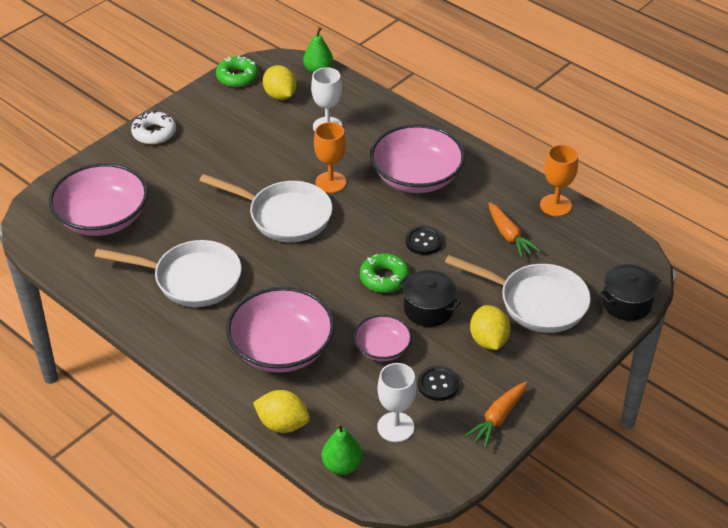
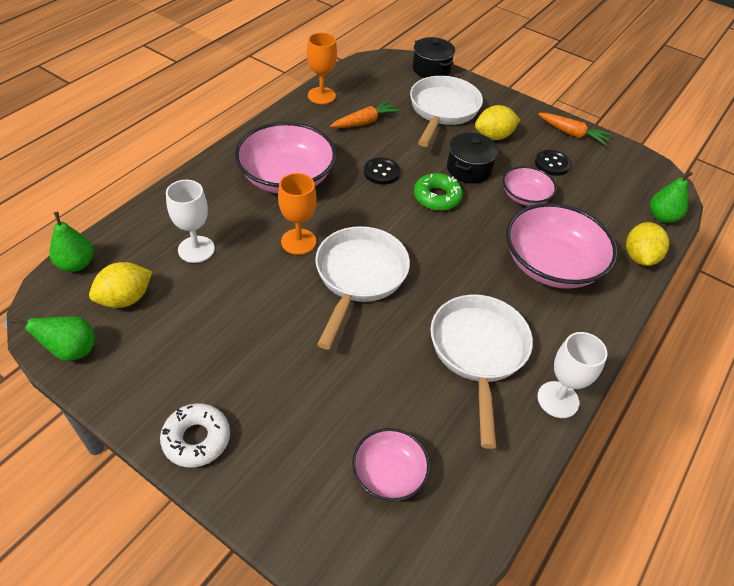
camera: 100 degrees left, 5 degrees up
(102, 218) = (389, 473): pink bowl -> pink bowl, size x0.55
(237, 77) = (71, 351): green donut -> green pear
(395, 427) = (607, 187): white goblet -> white goblet (558, 399)

